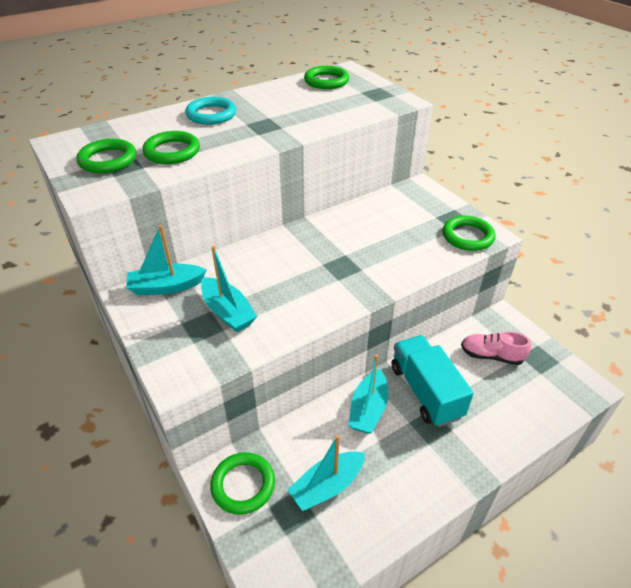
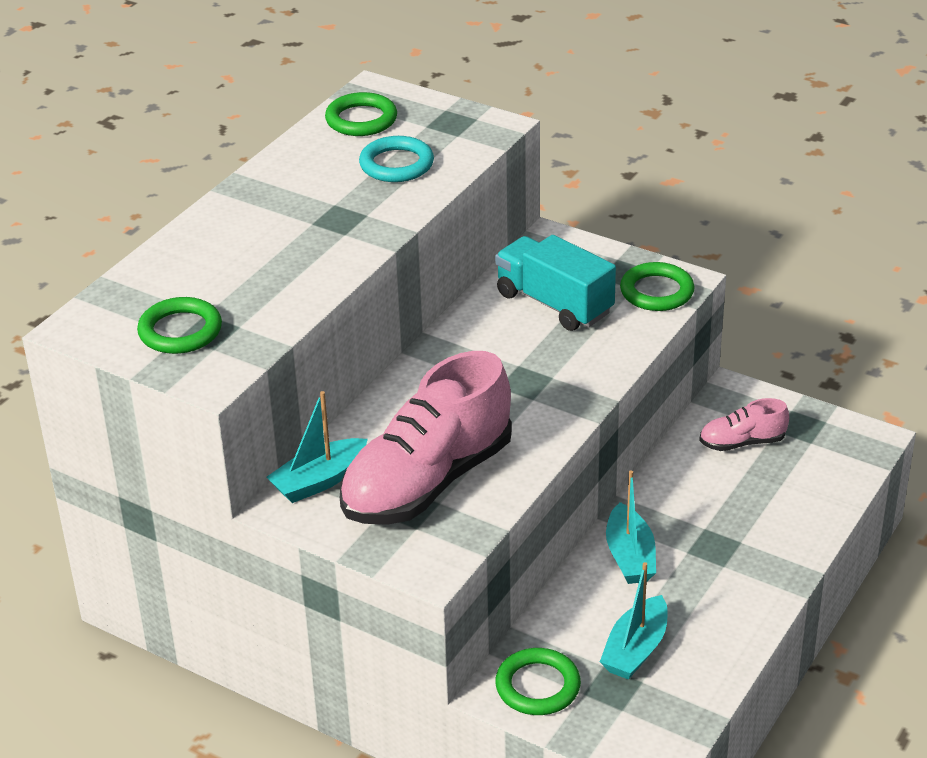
camera: 25 degrees left, 5 degrees down
(172, 151) = (254, 293): green ring -> none
(211, 114) = (248, 222): turquoise ring -> turquoise ring (396, 164)
(228, 312) = (427, 482): turquoise boat -> pink shoe
(425, 391) = (686, 512): turquoise truck -> turquoise truck (554, 303)

